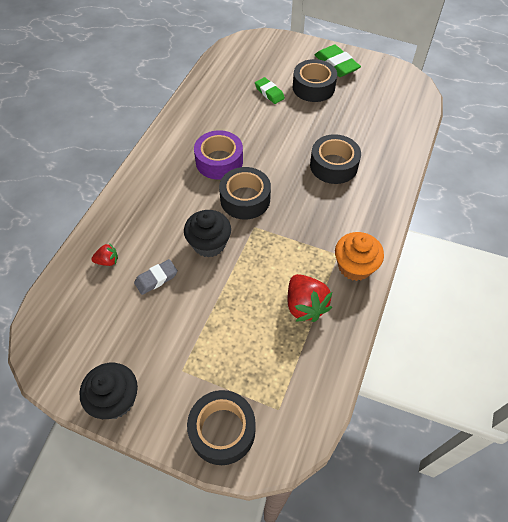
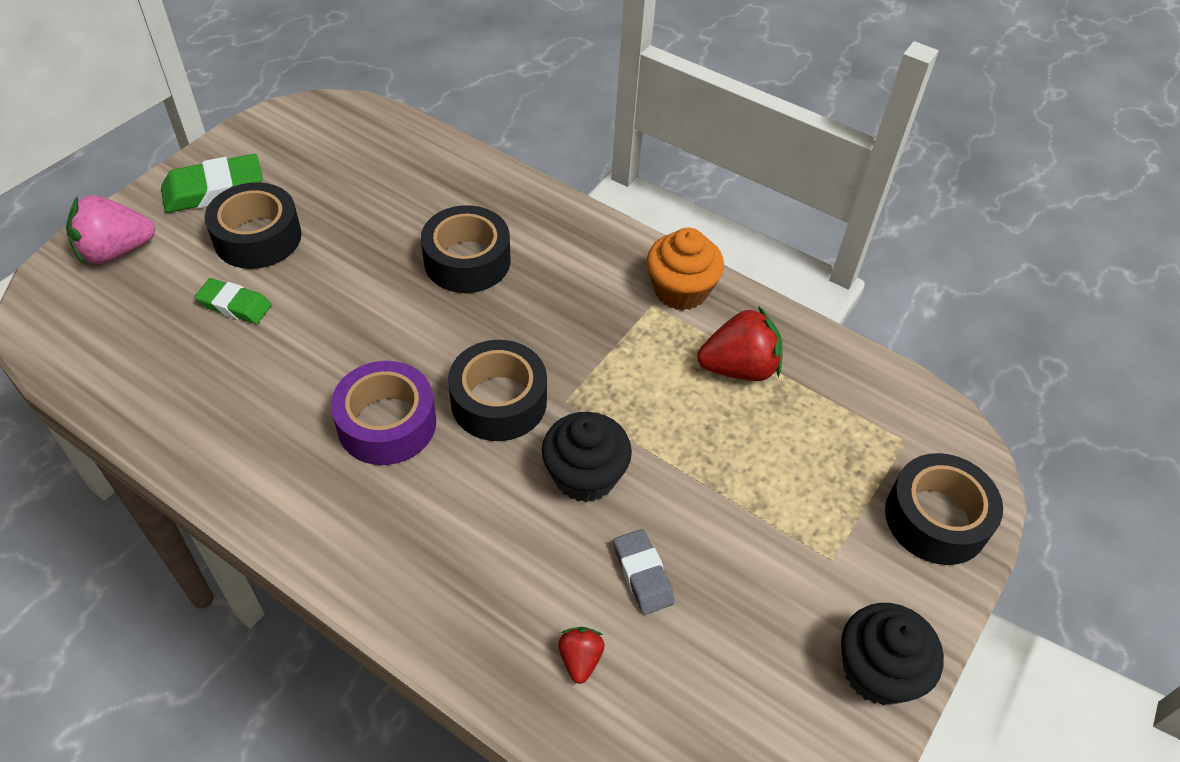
camera: 80 degrees left, 5 degrees down
(269, 93) = (235, 305): green eraser -> green eraser turned 45 degrees clockwise
(285, 49) = (116, 251): none -> pink strawberry

